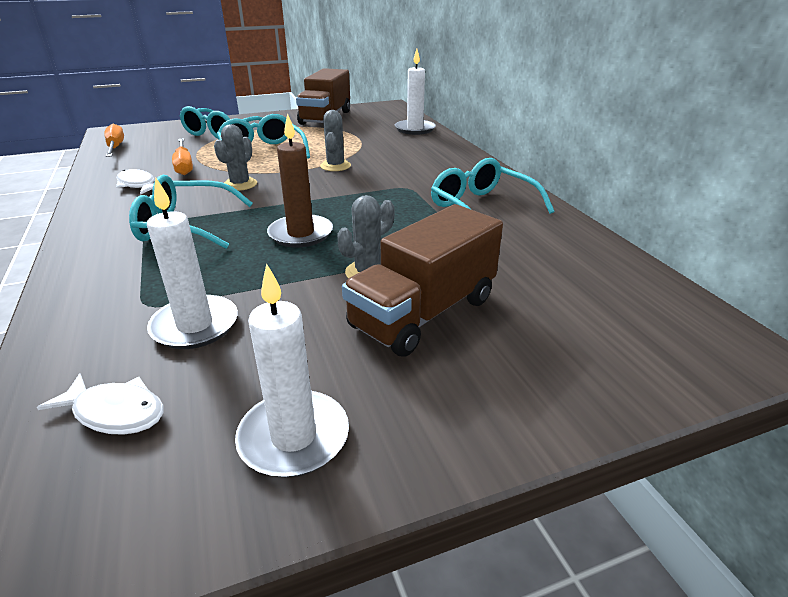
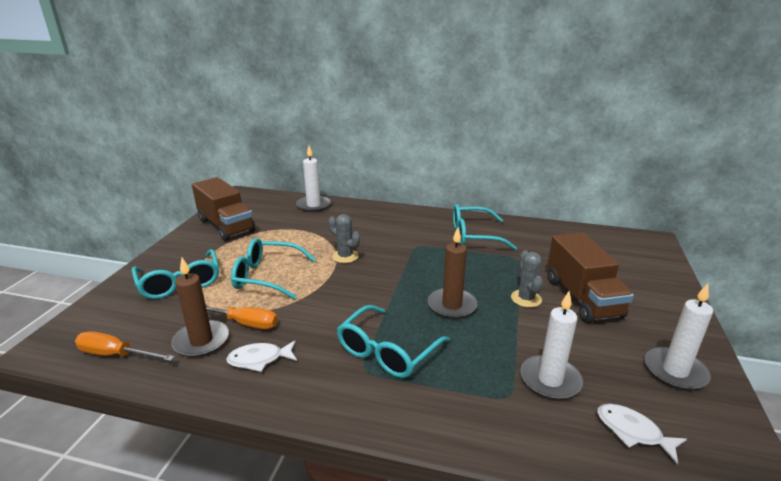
camera: 55 degrees left, 5 degrees down
(115, 412) = (633, 432): white fish -> white fish turned 105 degrees counterclockwise
(149, 162) = (201, 341): none -> brown candle
(240, 184) = (330, 306): grey cactus -> none

